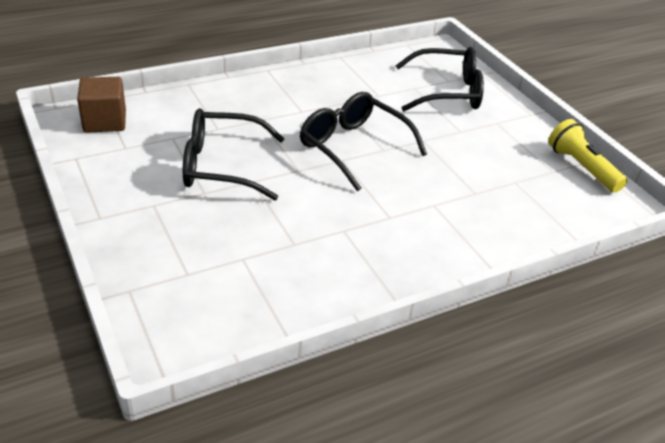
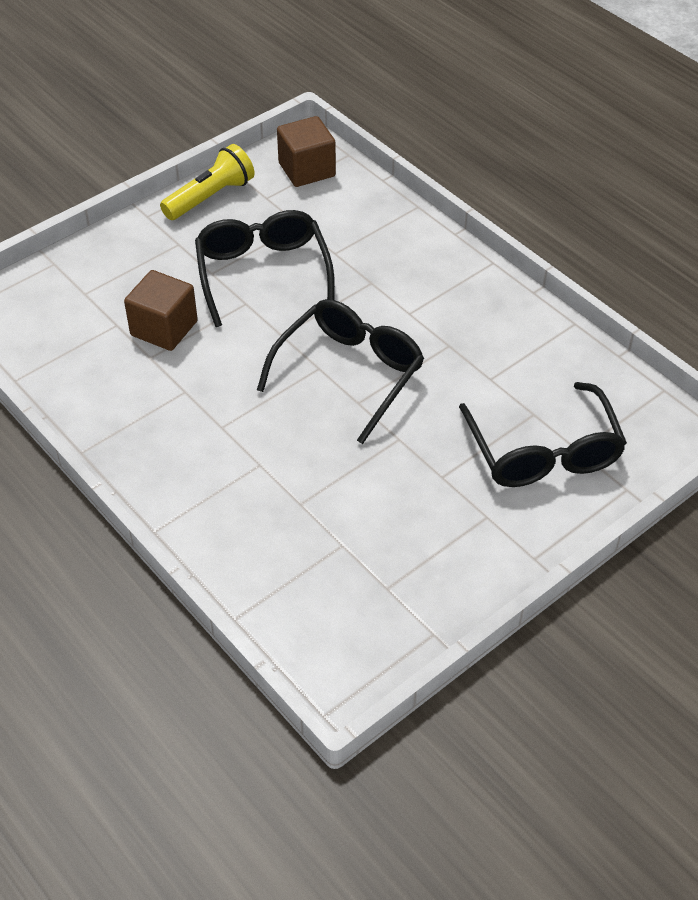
camera: 80 degrees right, 10 degrees up
(261, 230) = (164, 328): none -> brown cube
(581, 167) = (412, 623): yellow flashlight -> yellow flashlight (210, 197)

